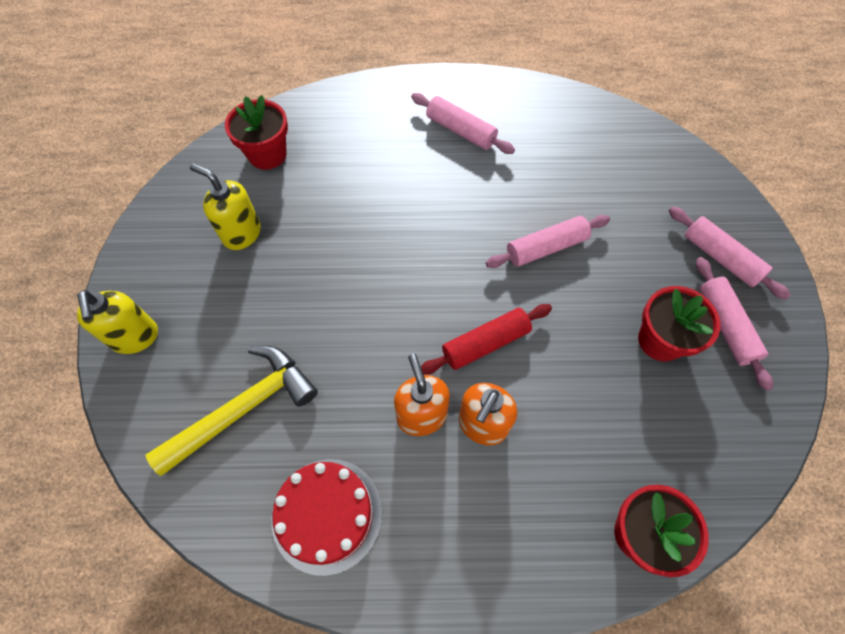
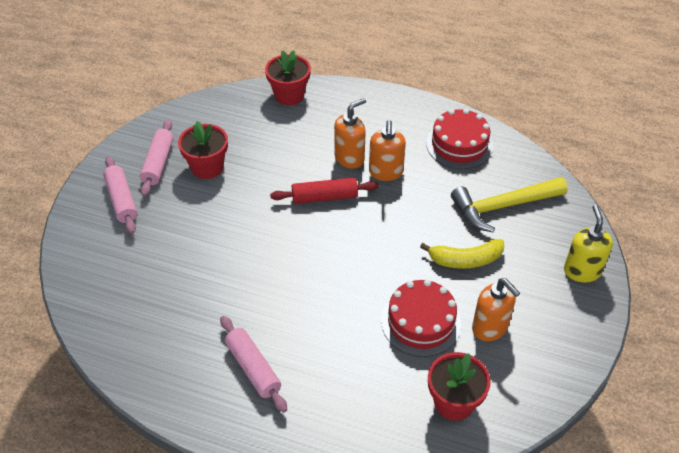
camera: 160 degrees left, 15 degrees down
(241, 233) = (490, 328): yellow soap dispenser -> orange soap dispenser
(281, 307) = (465, 260): none -> yellow banana
(316, 218) = (421, 322): none -> red cake
(546, 248) = (243, 243): pink rolling pin -> none

